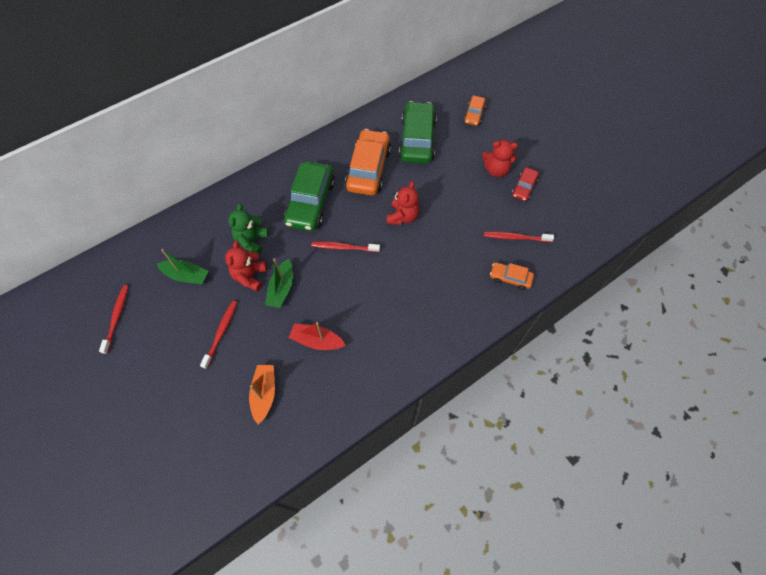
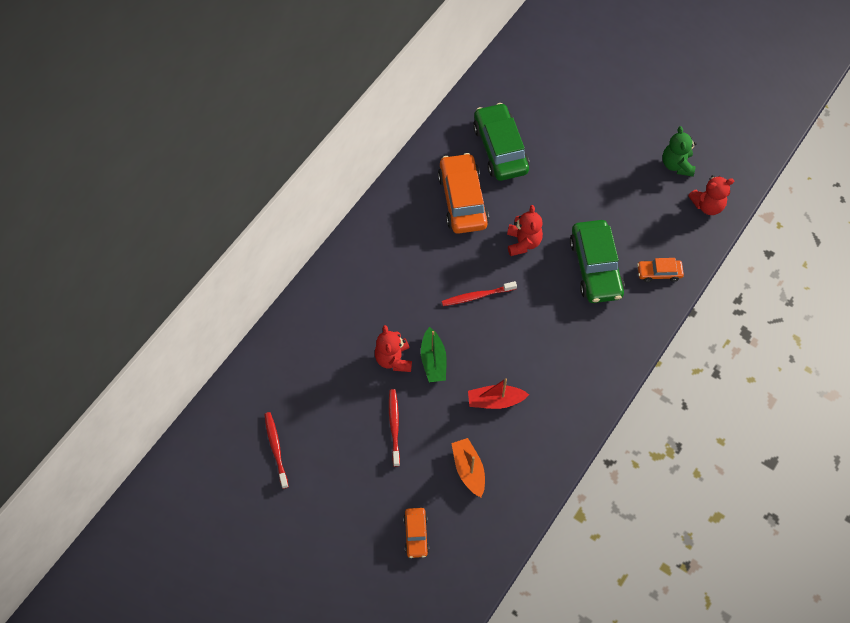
camera: 20 degrees left, 0 degrees up
(186, 276) = (325, 381): green boat -> none
(252, 241) = (376, 321): green teddy bear -> green teddy bear (677, 165)
(310, 202) = (418, 258): green car -> green car (595, 267)
(474, 114) = (549, 99): orange car -> orange car (416, 534)
(496, 170) = (599, 158): red teddy bear -> red teddy bear (707, 205)
(515, 237) = (647, 228): red toothbrush -> none
(524, 187) = (635, 169): red car -> none

